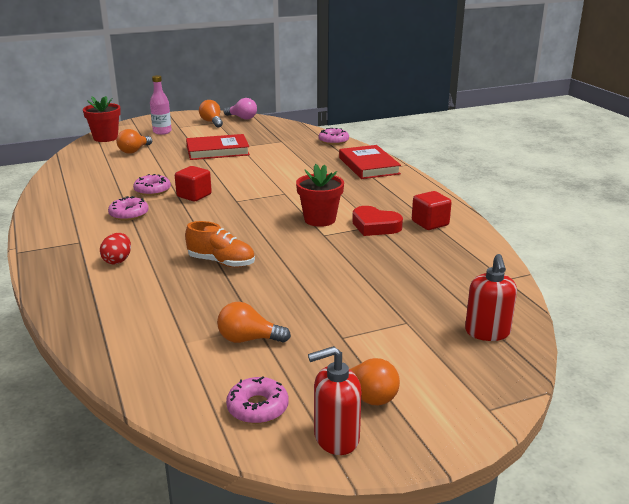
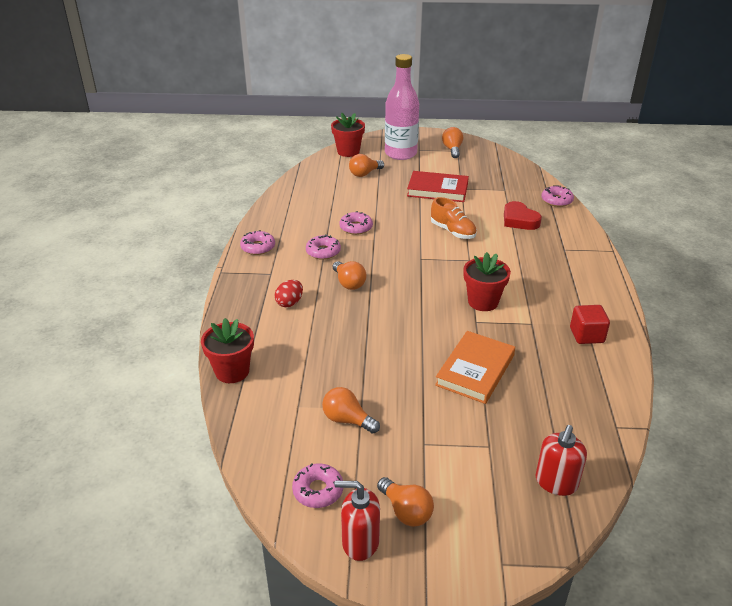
camera: 25 degrees right, 10 degrees up
(50, 224) = (258, 247): none -> pink donut
(85, 332) = (232, 371): none -> red flower pot
(162, 132) = (400, 154): pink bottle -> pink bottle, size x1.83
(174, 232) = (349, 283): none -> orange light bulb
(194, 195) = (387, 243): red cube -> none
(221, 262) = (370, 329): orange shoe -> orange shoe (453, 231)
(242, 118) = (484, 149): pink light bulb -> none
(350, 269) = (475, 370): none -> orange book
(368, 166) = (572, 243): red book -> none
(375, 226) = (530, 324): red heart -> red heart (519, 220)

